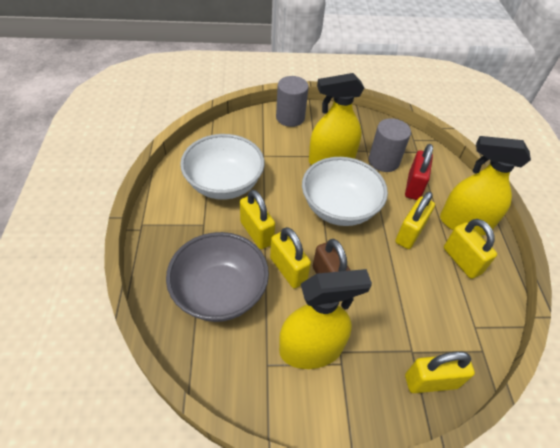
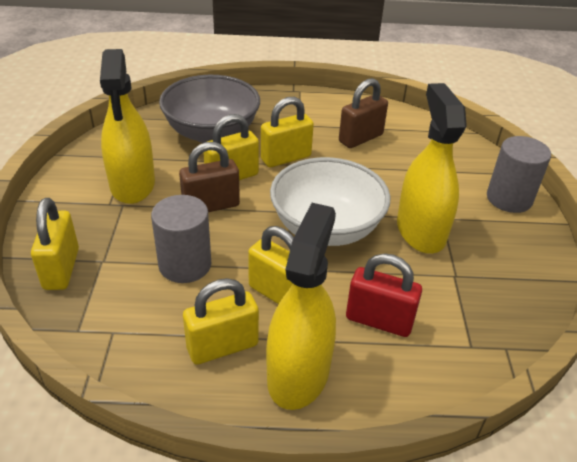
camera: 95 degrees right, 10 degrees down
(224, 184) = (360, 138): white bowl -> brown padlock
(383, 161) = (434, 292): grey cylinder -> grey cylinder (185, 264)

